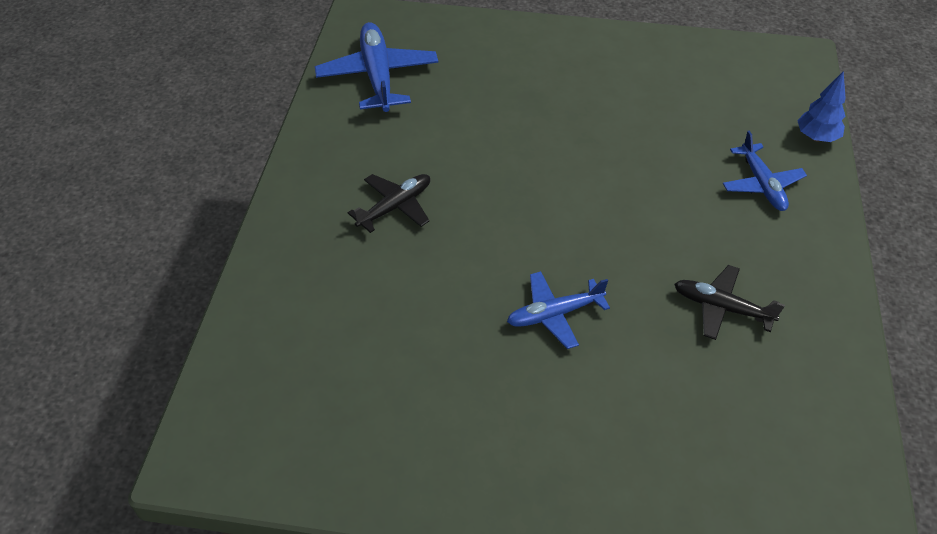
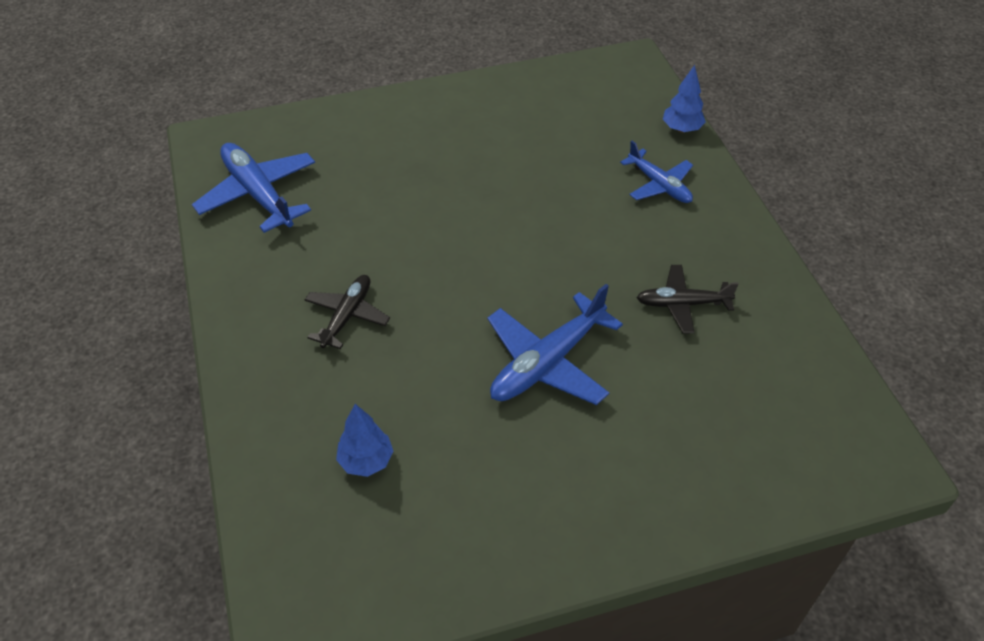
camera: 25 degrees left, 0 degrees up
(341, 340) = (366, 461): none -> blue tree
(554, 314) = (547, 362): blue plane -> blue plane, size x1.59

